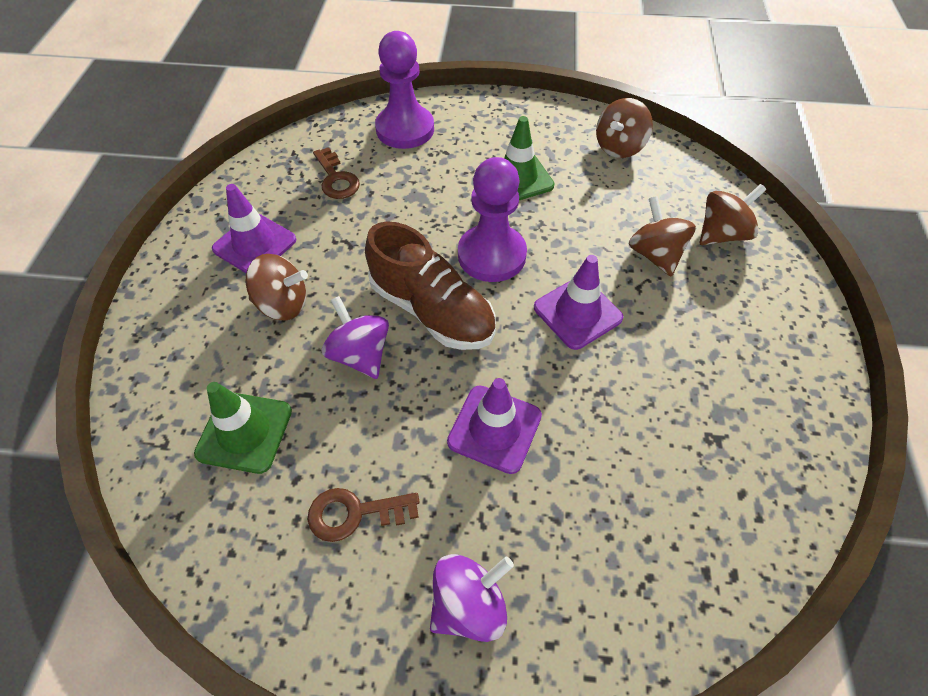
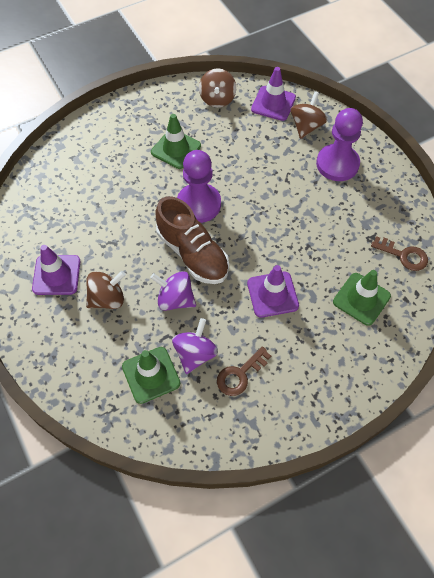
camera: 35 degrees left, 5 degrees up
(336, 179) = (68, 207): brown key -> brown key (403, 255)
(405, 129) = (82, 151): purple pawn -> purple pawn (337, 164)
(432, 310) = (192, 253): brown shoe -> brown shoe turned 45 degrees clockwise
(469, 604) = (322, 377): purple spinning top -> purple spinning top (195, 354)
(577, 313) = (267, 211): purple traffic cone -> purple traffic cone (273, 103)
(628, 522) = (361, 299): none -> green traffic cone
(655, 255) = (282, 157): brown spinning top -> none

